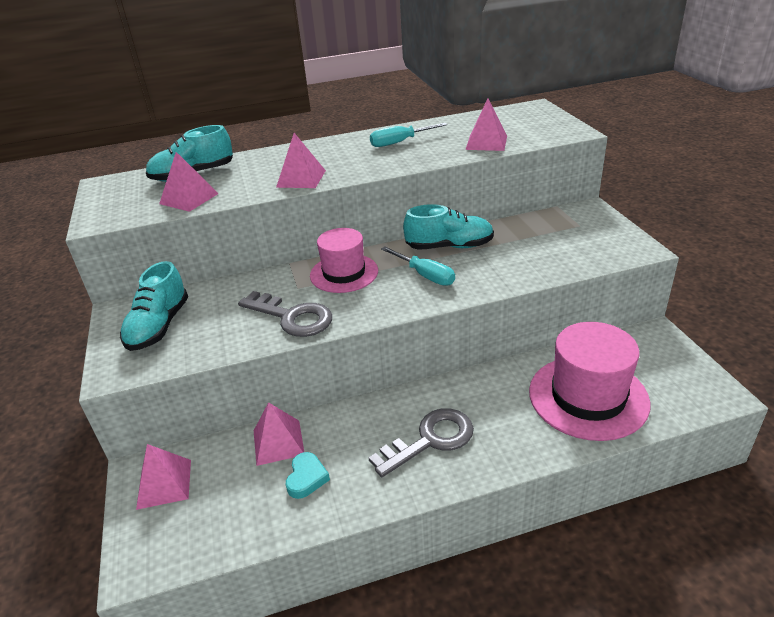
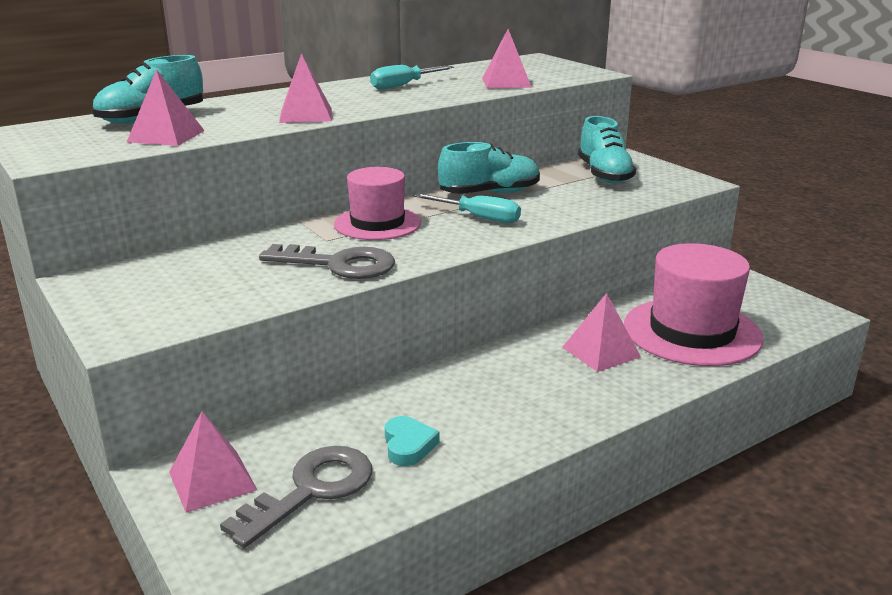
camera: 20 degrees left, 10 degrees down
(159, 326) = (157, 289): turquoise shoe -> turquoise shoe (604, 175)
(278, 442) = (349, 418): pink pyramid -> pink pyramid (601, 352)
(430, 440) = (540, 390): grey key -> grey key (311, 490)

